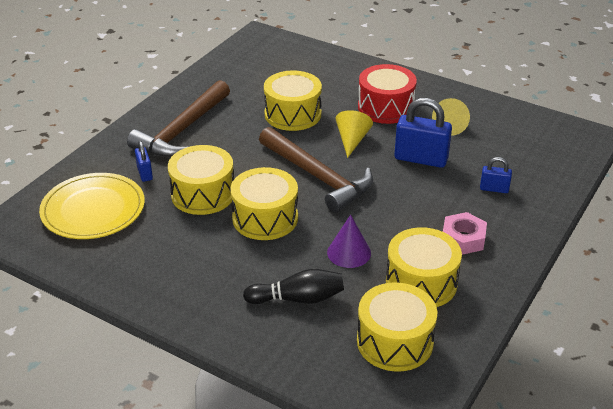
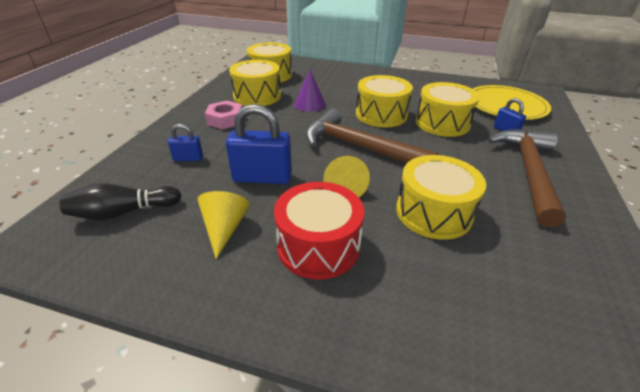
camera: 165 degrees right, 0 degrees up
(298, 299) = (331, 83): black bowling pin -> black bowling pin (123, 212)

